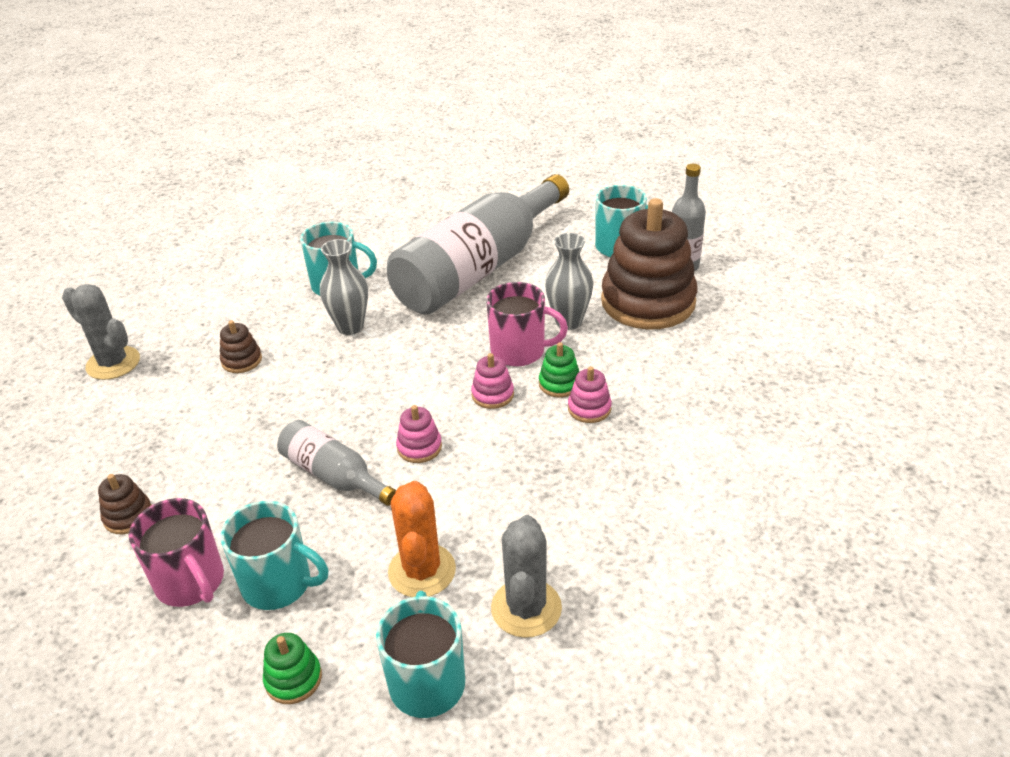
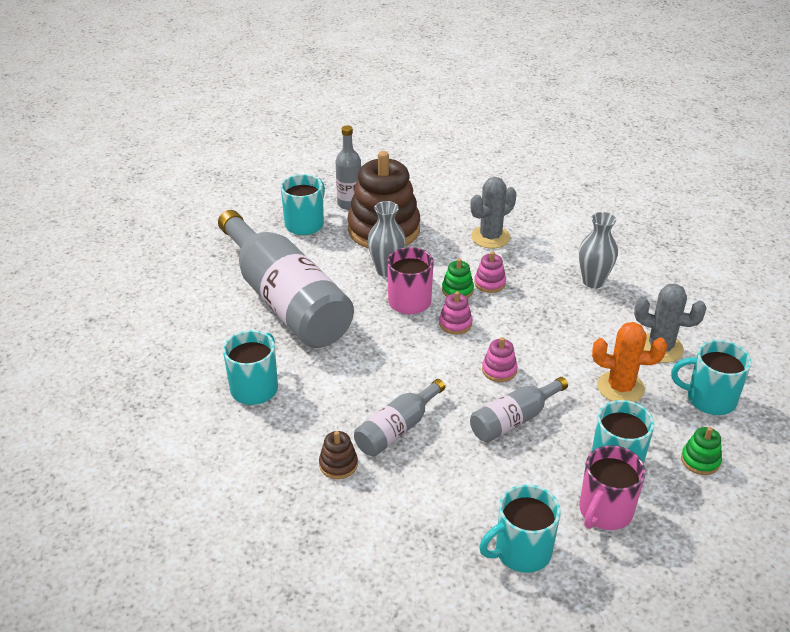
camera: 75 degrees left, 0 degrees up
(113, 363) = (291, 566): grey cactus -> grey cactus (490, 237)
(128, 516) = (521, 551): brown stacking toy -> turquoise mug
(191, 582) = (605, 511): pink mug -> pink mug turned 150 degrees clockwise
(299, 387) = (397, 429): none -> grey bottle
(350, 327) = (326, 388): grey vase -> grey vase (593, 281)

